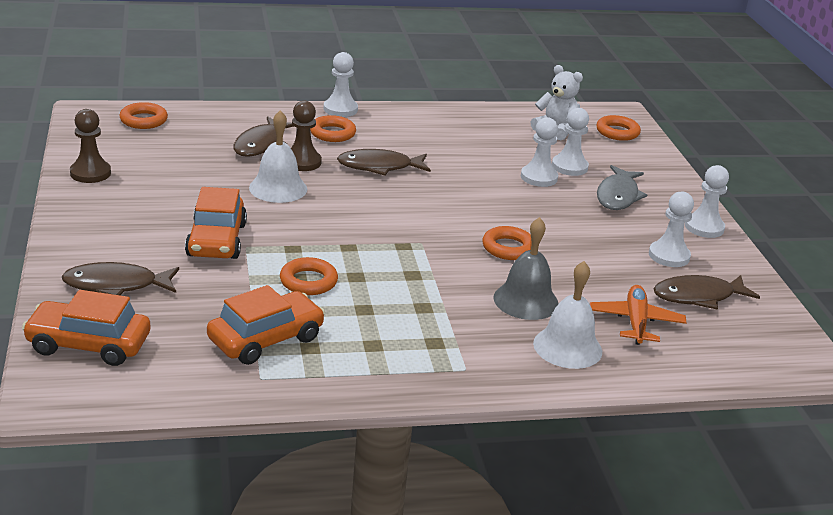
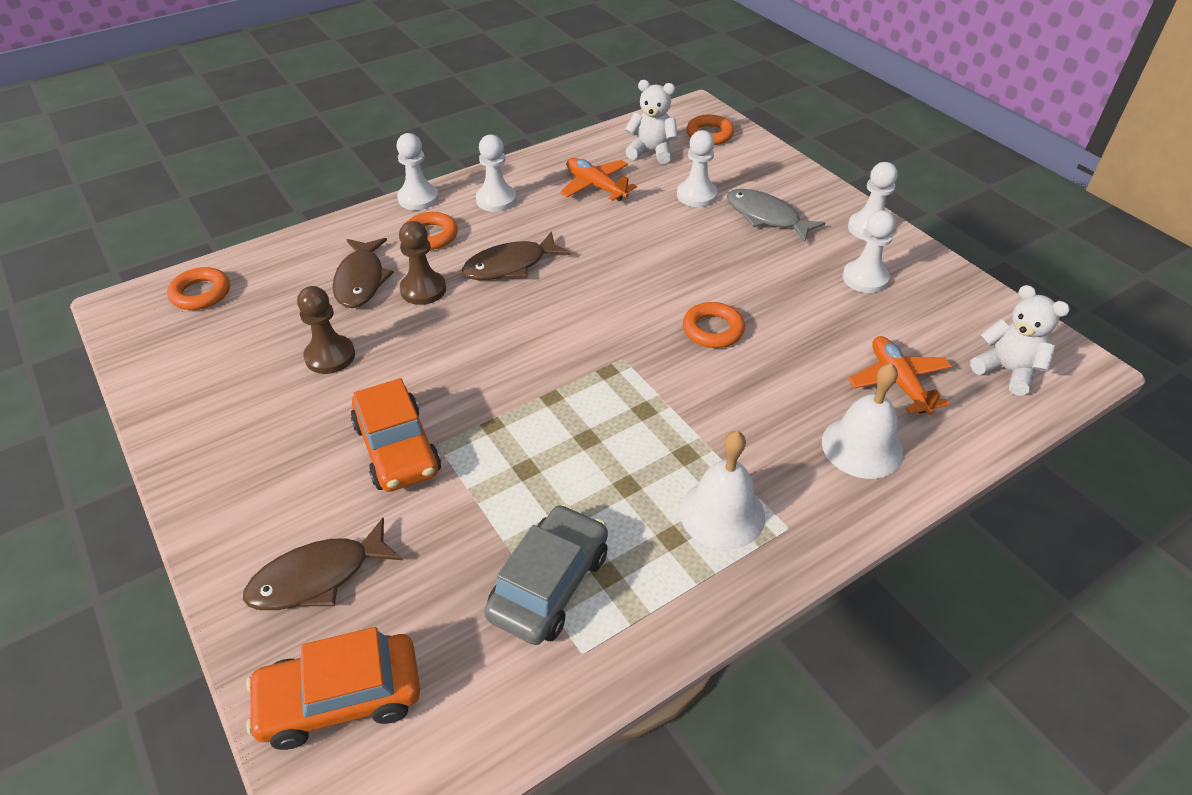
camera: 20 degrees left, 15 degrees up
(90, 173) = (181, 402): brown pawn -> brown pawn (330, 356)
(266, 339) = (549, 584): orange car -> grey car
(278, 188) = (420, 339): white bell -> white bell (722, 513)
(308, 281) = (540, 469): orange ring -> none
(488, 139) = (595, 186): none -> orange plane
(526, 301) = (779, 398): grey bell -> none
(539, 177) = (677, 220): white pawn -> white pawn (496, 200)
(618, 196) = (766, 217): grey fish -> grey fish turned 135 degrees clockwise
(698, 296) = (927, 322): brown fish -> none
(739, 345) = (1007, 371): none -> white teddy bear

